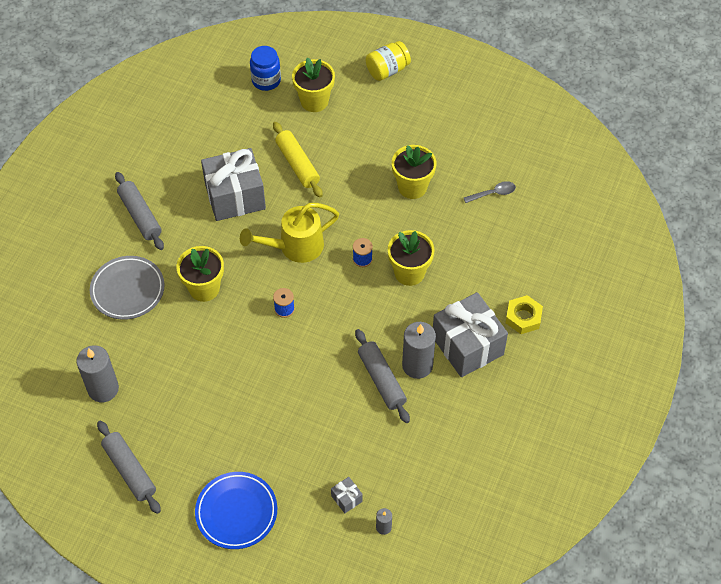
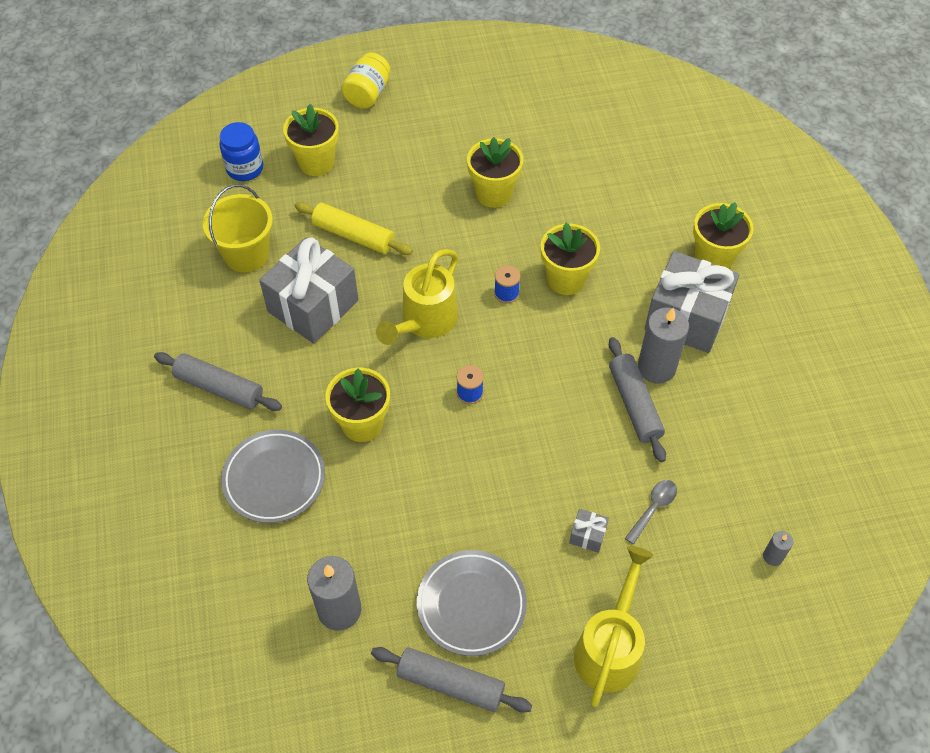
camera: 35 degrees left, 0 degrees up
(178, 435) = (471, 605): none -> grey plate
(222, 139) = (246, 254): none -> yellow bucket
(236, 512) = (610, 647): blue plate -> yellow watering can
(346, 498) = (710, 552): grey gift -> grey gift (587, 535)
(382, 380) = (634, 404): grey rolling pin -> grey rolling pin turned 45 degrees clockwise
(493, 193) = (578, 157): grey spoon -> grey spoon (653, 508)
(523, 317) = (713, 259): yellow nut -> yellow flower pot

